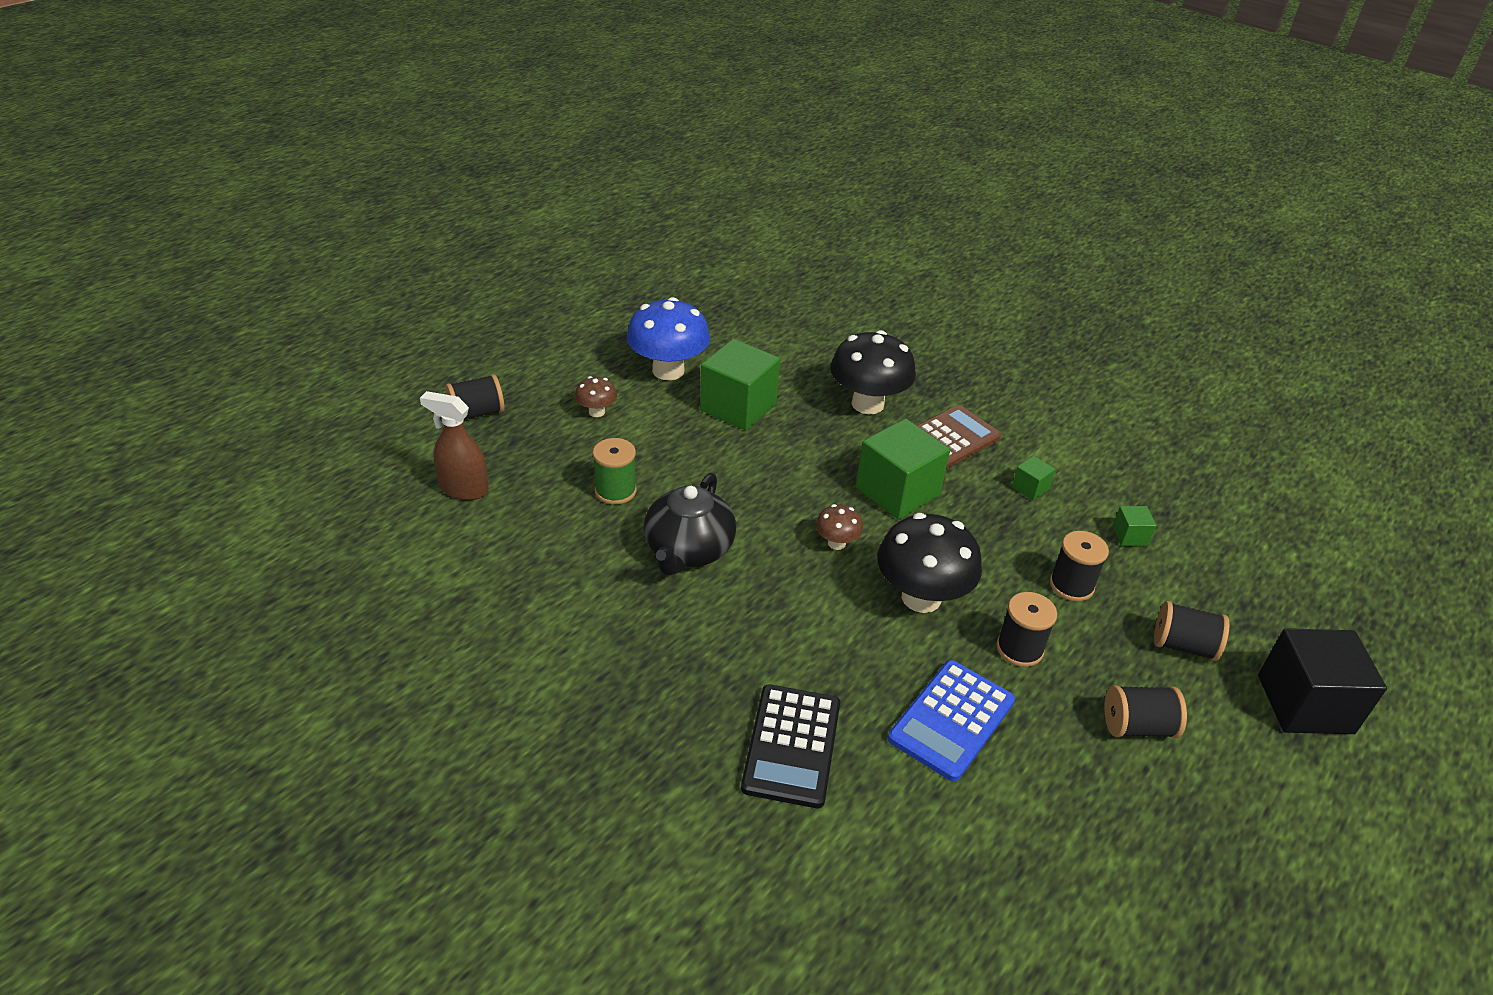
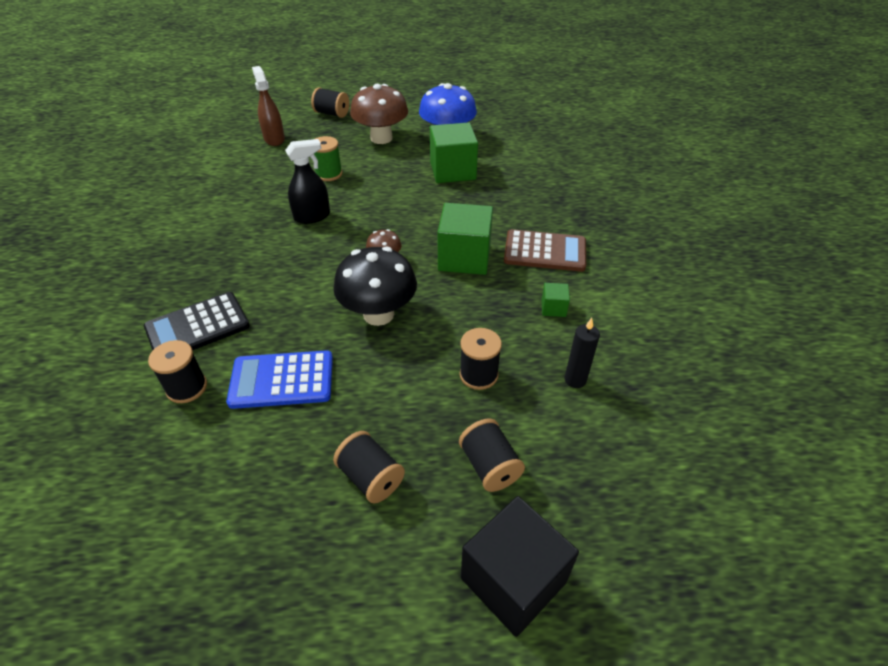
camera: 50 degrees right, 5 degrees up
(596, 412) = (381, 138): brown mushroom -> brown mushroom, size x2.07
(688, 550) = (312, 216): black teapot -> black spray bottle
(867, 404) = (529, 207): black mushroom -> none
(1019, 649) = (382, 379): black spool -> black spool (187, 387)
(1130, 536) = (575, 380): green cube -> black candle

